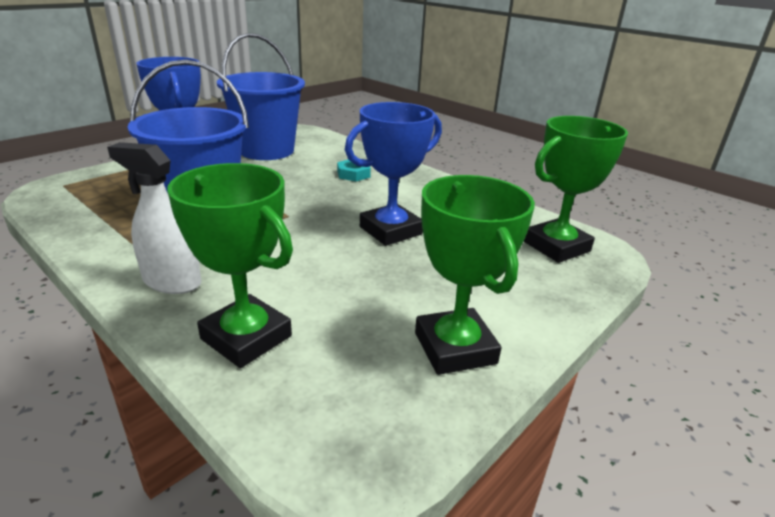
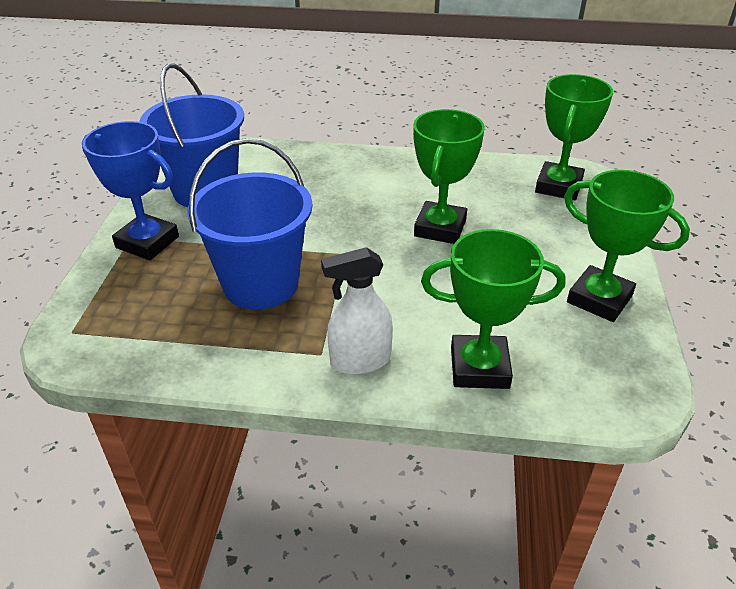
camera: 35 degrees left, 10 degrees up
(353, 174) = (328, 183): turquoise nut -> none
(390, 230) = (440, 228): blue trophy -> green trophy

